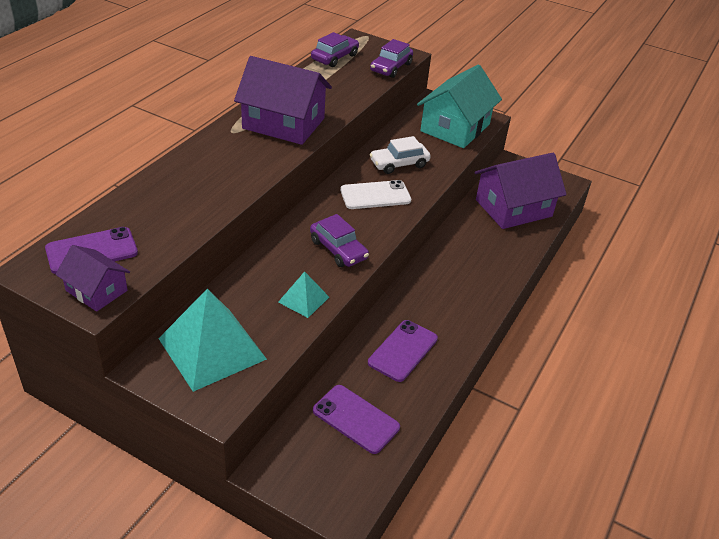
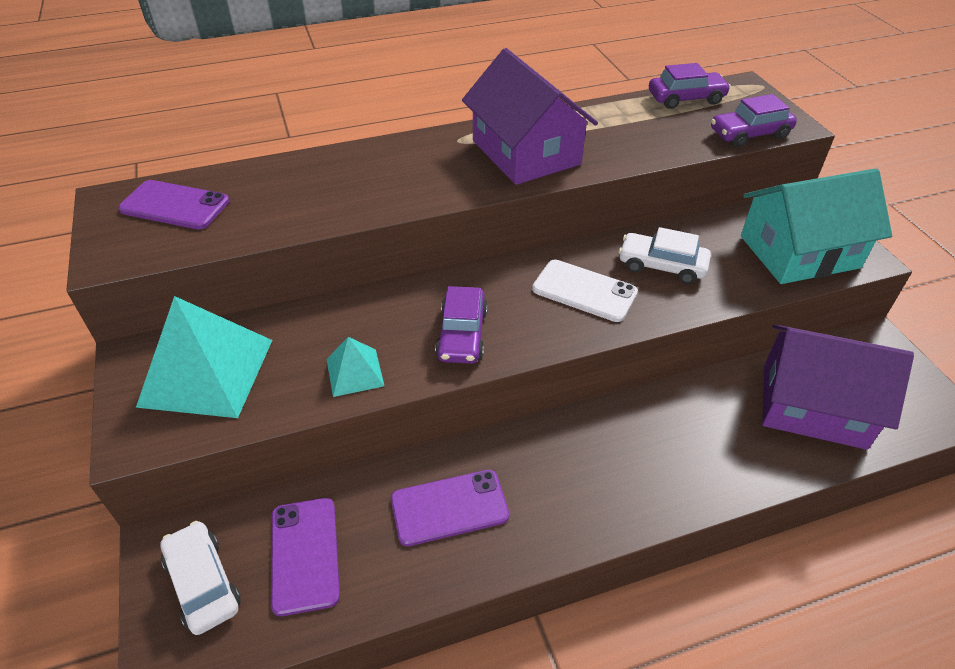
camera: 45 degrees right, 5 degrees up
(96, 290) = (125, 247): purple house -> none
(317, 469) = (203, 583): none -> white car

